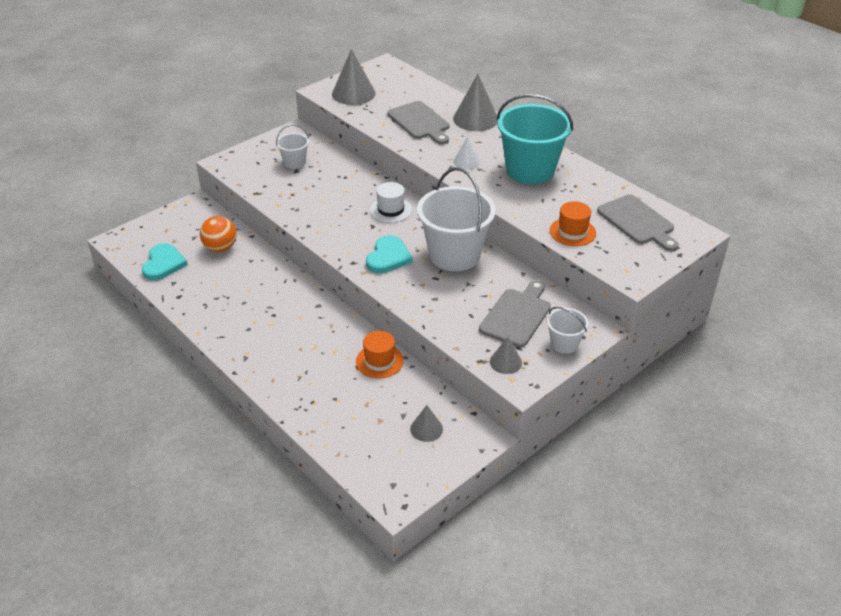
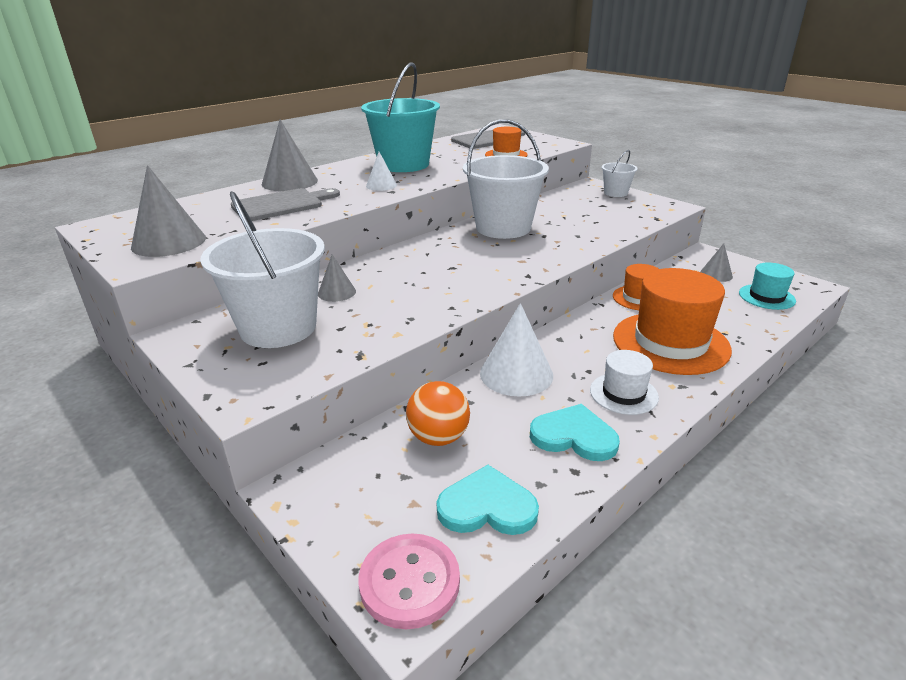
camera: 90 degrees left, 10 degrees down
(128, 241) = (409, 582): none -> pink button
(276, 280) = (516, 374): none -> white cone
(294, 162) = (278, 328): white bucket -> white bucket, size x2.07
(302, 364) = (670, 343): none -> orange hat
(374, 453) = (766, 297): none -> turquoise hat
(388, 257) = (513, 257): turquoise heart -> turquoise heart (574, 436)
(391, 210) = (418, 258): white hat -> white hat (623, 393)
(505, 362) = (652, 210): grey cone -> grey cone (336, 292)
(517, 315) = (588, 206): grey cutting board -> none

